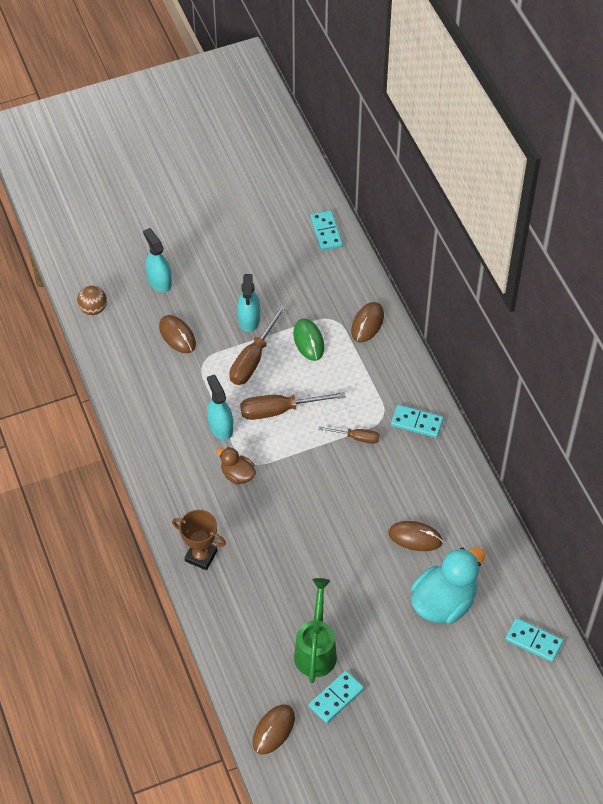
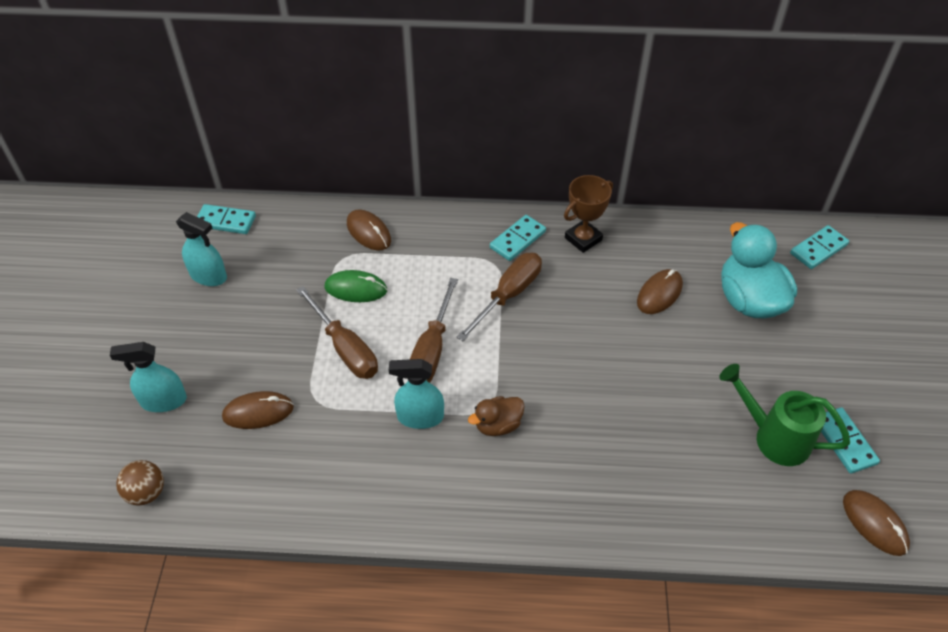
camera: 65 degrees left, 5 degrees down
(201, 556) = (597, 509): brown trophy -> brown trophy (583, 239)
(249, 319) = (288, 332): turquoise spray bottle -> turquoise spray bottle (208, 276)
(356, 437) = (508, 295): brown screwdriver -> brown screwdriver, size x1.75

